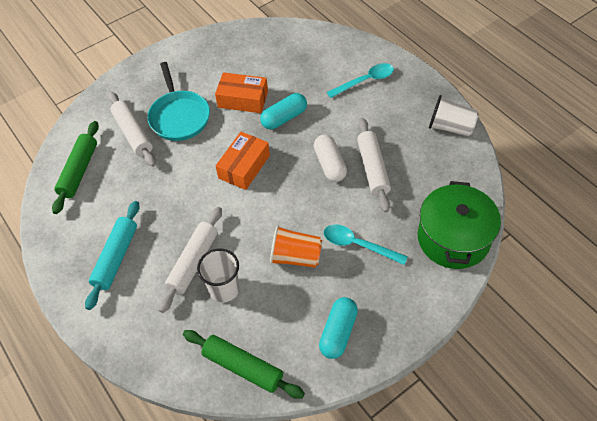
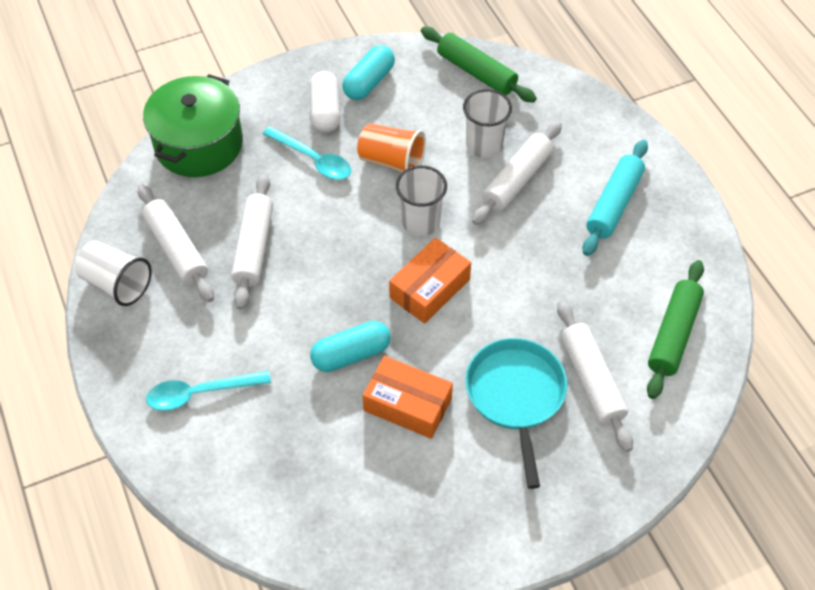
camera: 170 degrees left, 0 degrees up
(261, 212) = (420, 222): none -> white cup
(330, 164) = (309, 266): white capsule -> white capsule (325, 111)
(424, 156) = (176, 249): none -> white rolling pin

